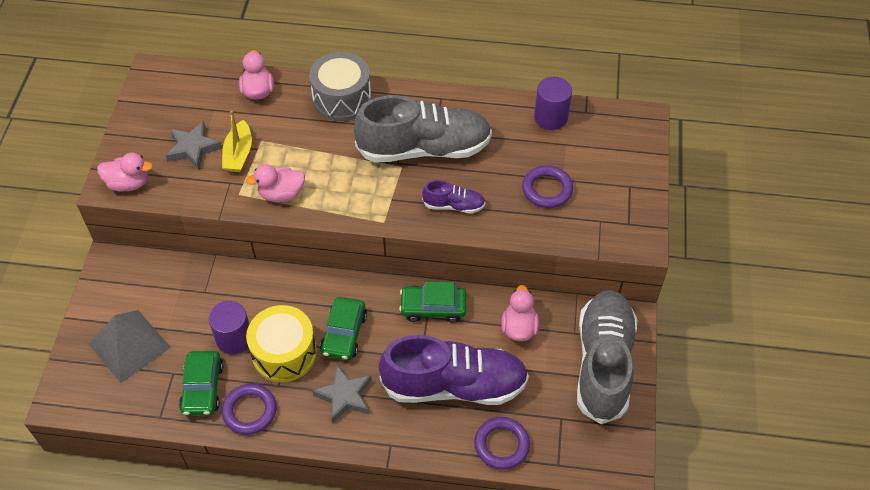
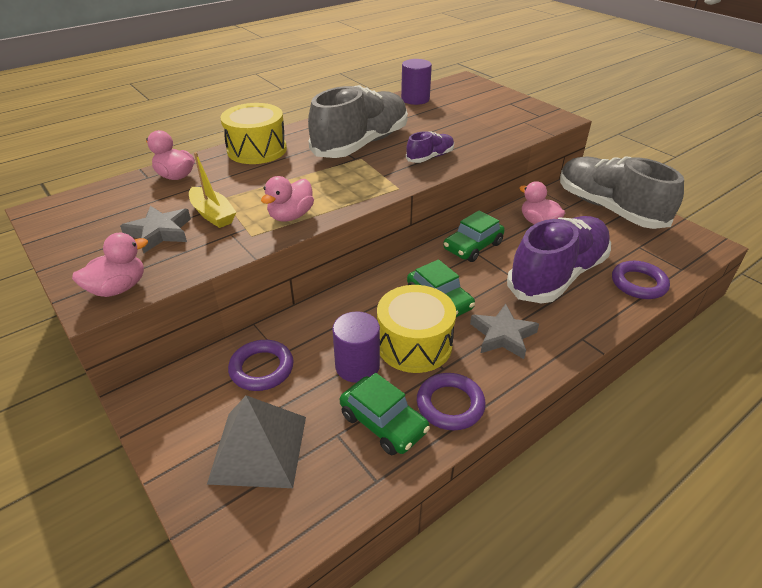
camera: 45 degrees left, 15 degrees down
(342, 98) = (257, 150): grey drum -> yellow drum
(547, 189) = (471, 124): purple ring -> purple ring (261, 368)

